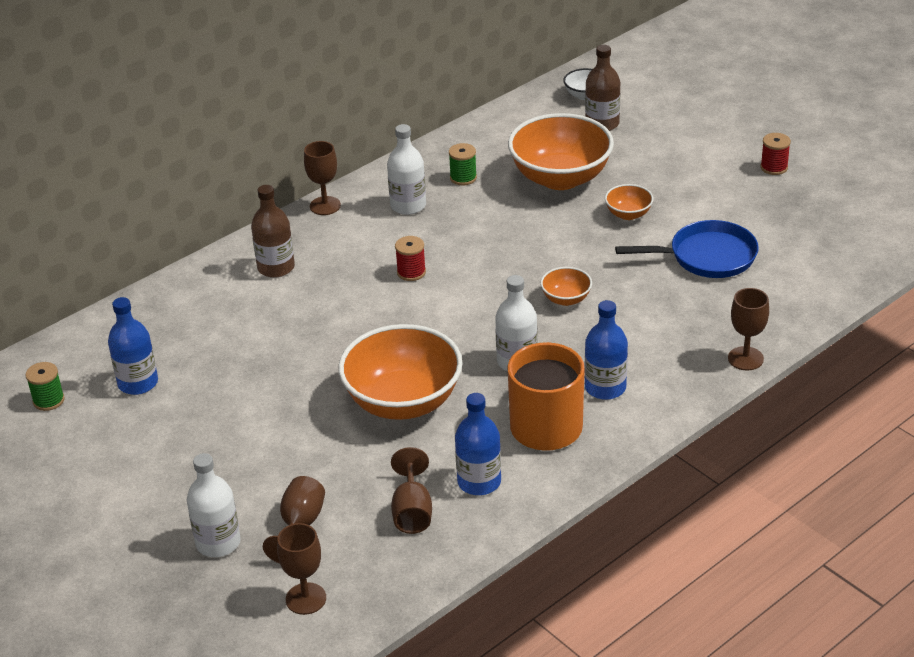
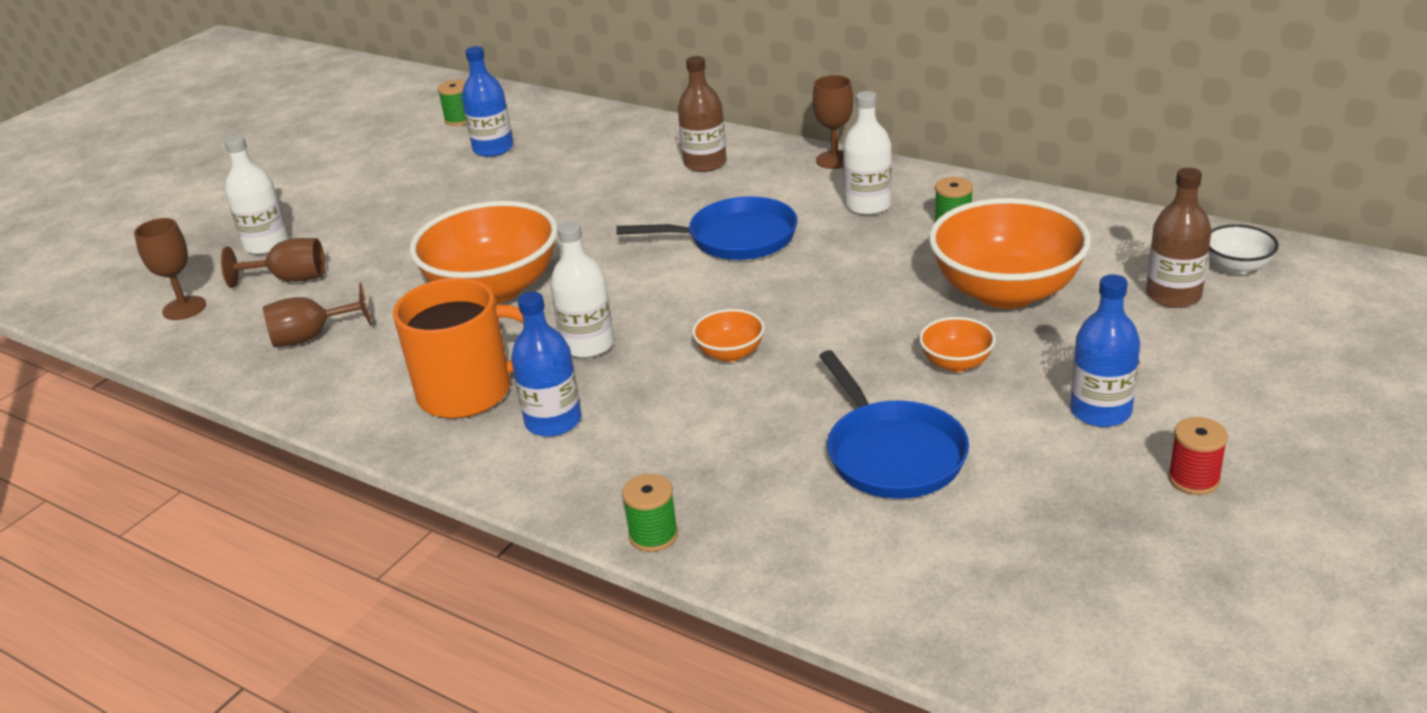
camera: 75 degrees right, 5 degrees down
(411, 272) = (735, 238): red spool -> blue pan
(479, 482) = (362, 367): blue bottle -> blue bottle (1100, 411)
(745, 358) = (653, 535): brown goblet -> green spool

